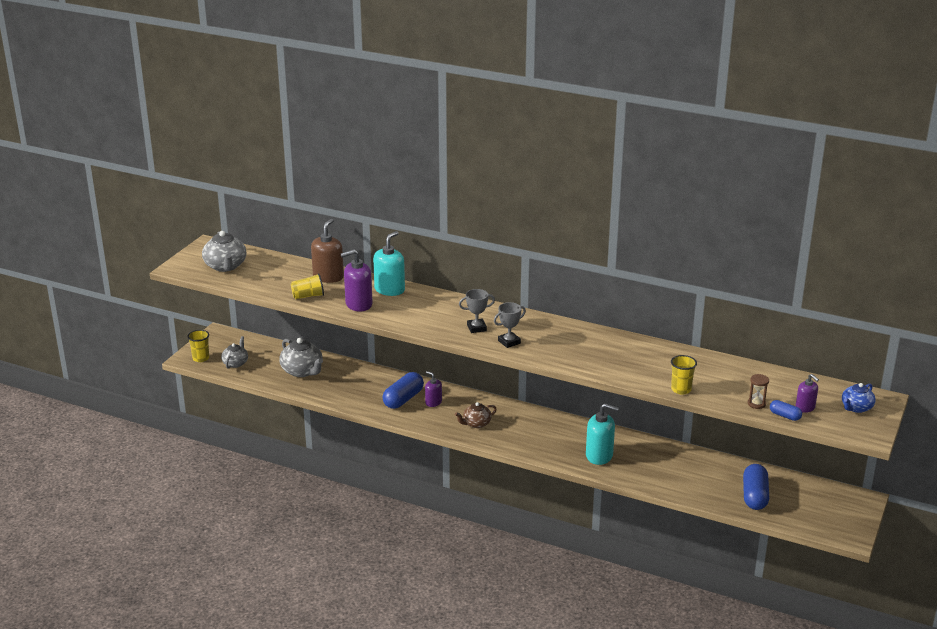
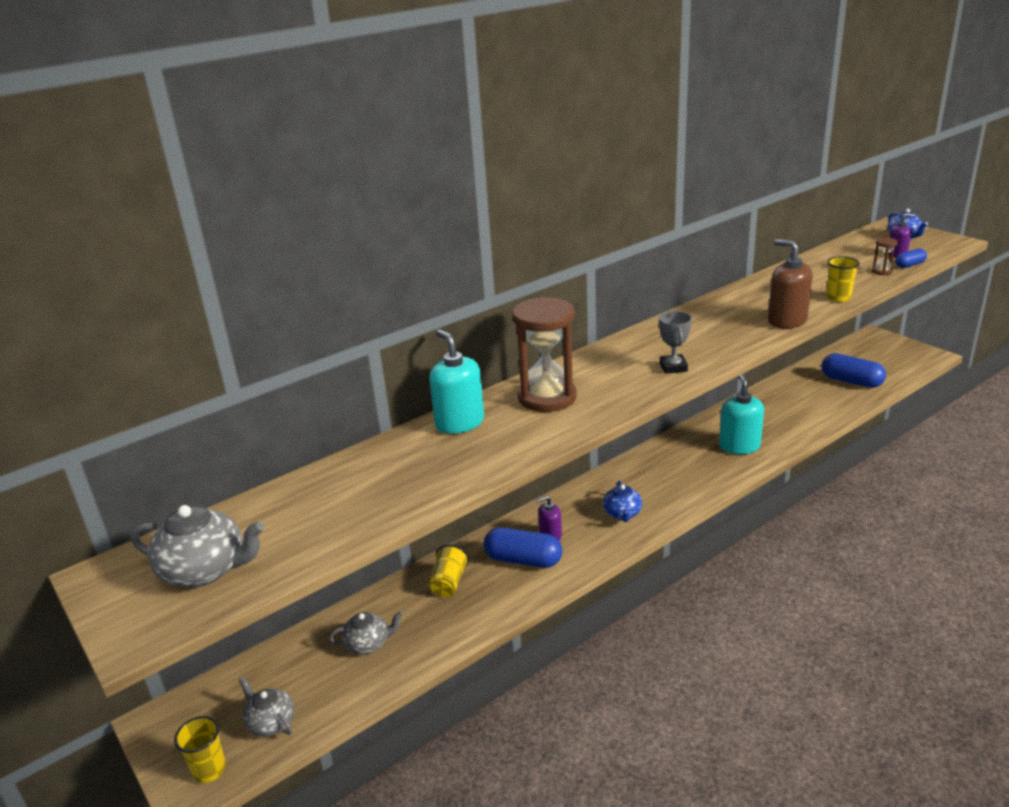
camera: 60 degrees left, 0 degrees up
(302, 371) = (368, 644): grey teapot -> grey teapot, size x0.63
(308, 296) = (406, 498): yellow cup -> yellow cup (449, 582)
(328, 277) = (366, 467): brown soap dispenser -> brown soap dispenser (787, 321)
(358, 304) = (477, 457): purple soap dispenser -> none
(403, 399) = (523, 560): blue capsule -> blue capsule turned 45 degrees counterclockwise
(437, 308) = (547, 397): none -> brown hourglass
(476, 328) = (621, 381): grey trophy -> none
(476, 423) = (622, 514): brown teapot -> blue teapot
(599, 456) = (739, 446): turquoise soap dispenser -> turquoise soap dispenser turned 45 degrees counterclockwise

